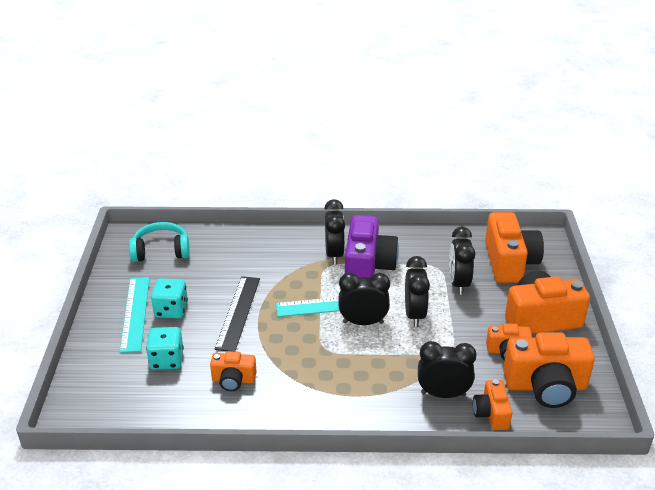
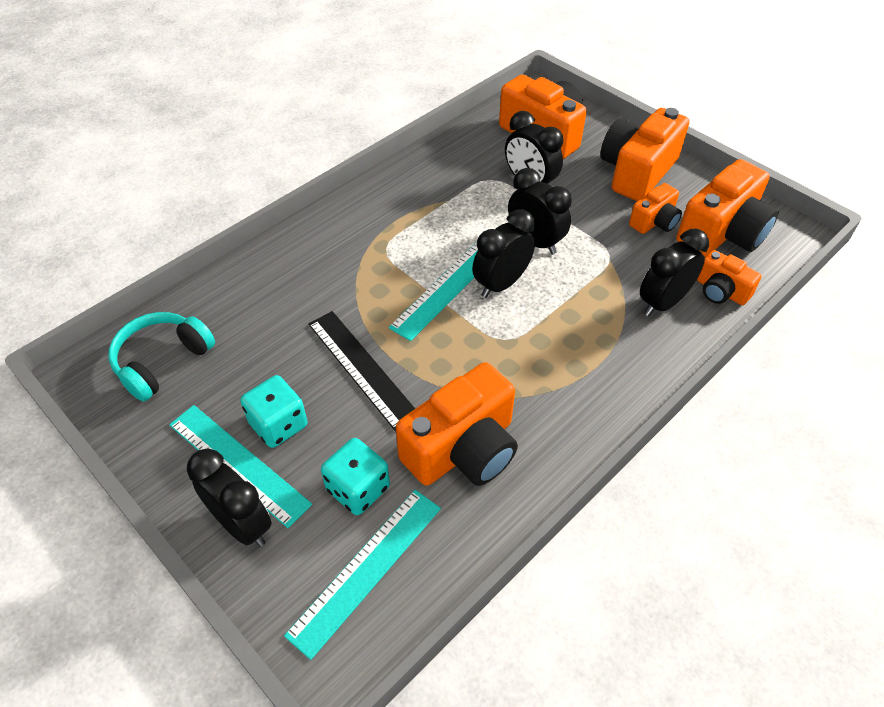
camera: 45 degrees left, 15 degrees up
(127, 393) = (366, 569): none -> turquoise ruler
(233, 380) = (463, 449): orange camera -> orange camera, size x1.85
(334, 254) = (374, 230): black clock -> black clock (242, 524)
(368, 266) = (426, 221): purple camera -> none

